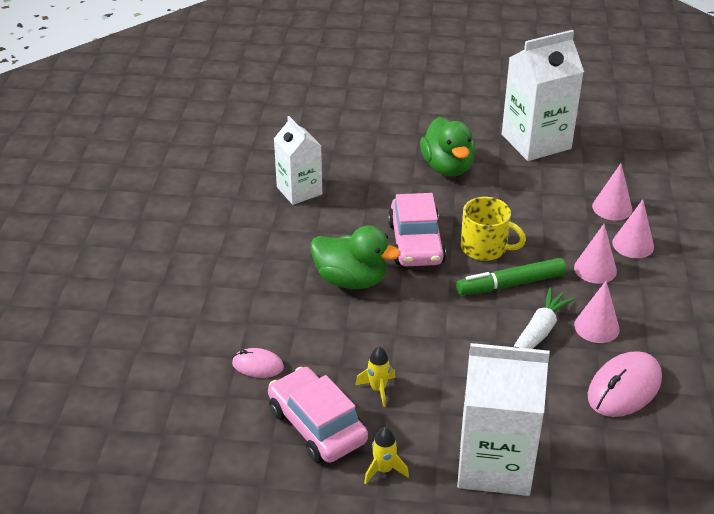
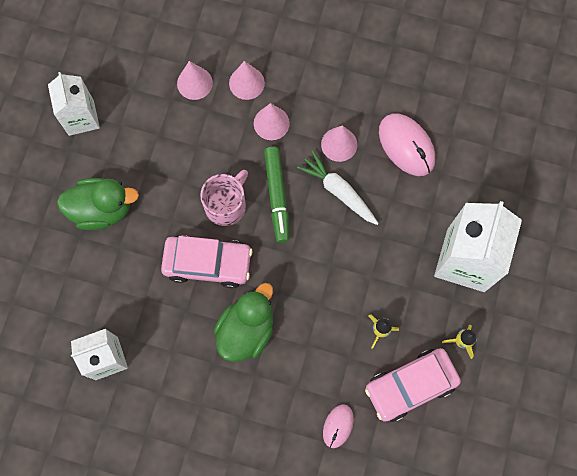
camera: 80 degrees left, 35 degrees up
(485, 247) = (226, 205): yellow mug -> pink mug
(536, 142) = (81, 118): white carton -> white carton, size x0.63

